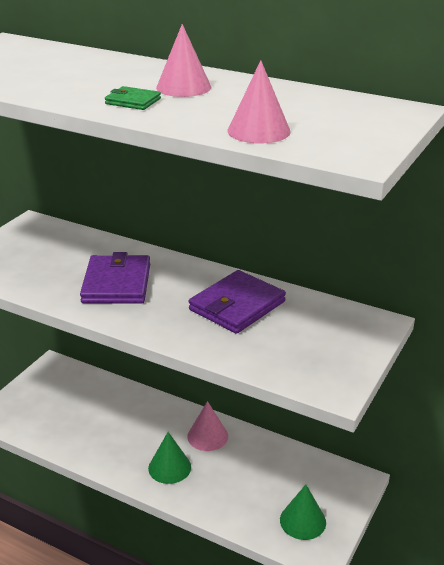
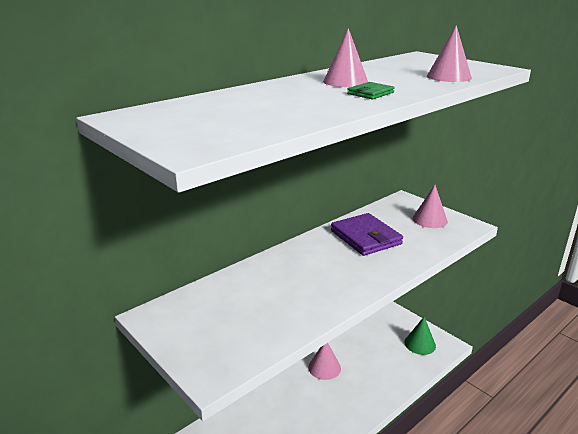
camera: 70 degrees left, 5 degrees down
(117, 283) = (307, 281): purple wallet -> none
(169, 467) = (350, 397): green cone -> none
(326, 351) = (430, 220): none -> pink cone

